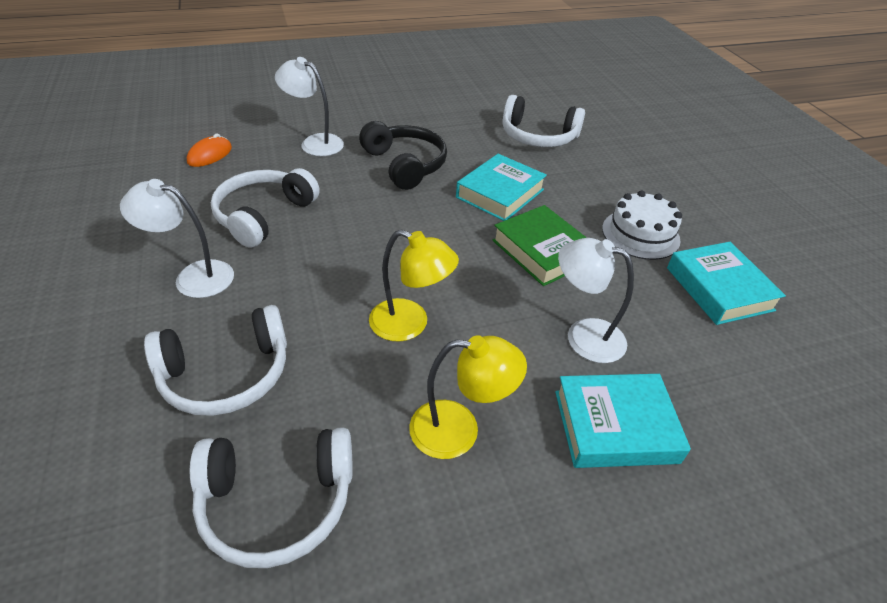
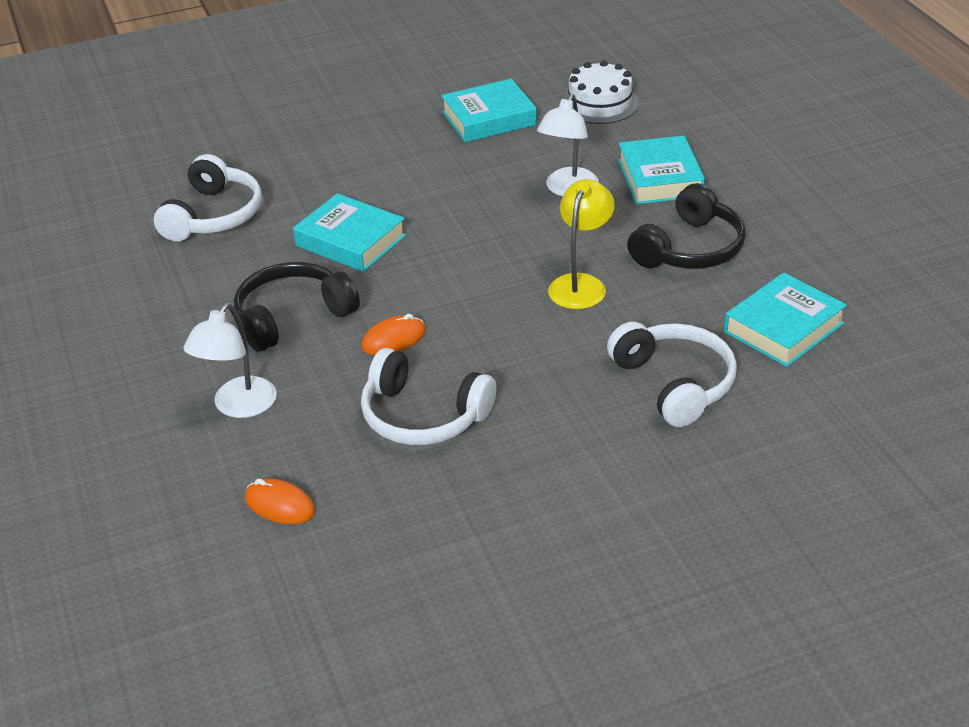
camera: 90 degrees left, 5 degrees down
(193, 277) = (548, 444): white lamp -> none
(277, 501) = (783, 327): white headphones -> turquoise book
(362, 207) = (393, 339): none -> orange mouse
(459, 430) = (689, 248): yellow lamp -> black headphones
(542, 251) = (453, 211): green book -> none
(640, 234) = (414, 153): white cake -> white cake (600, 103)

